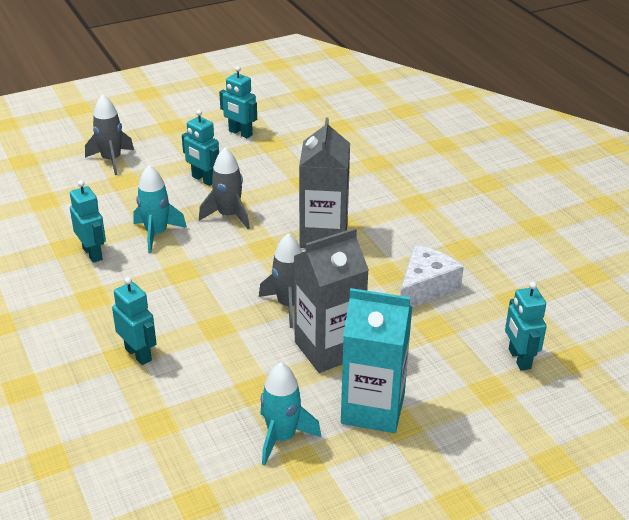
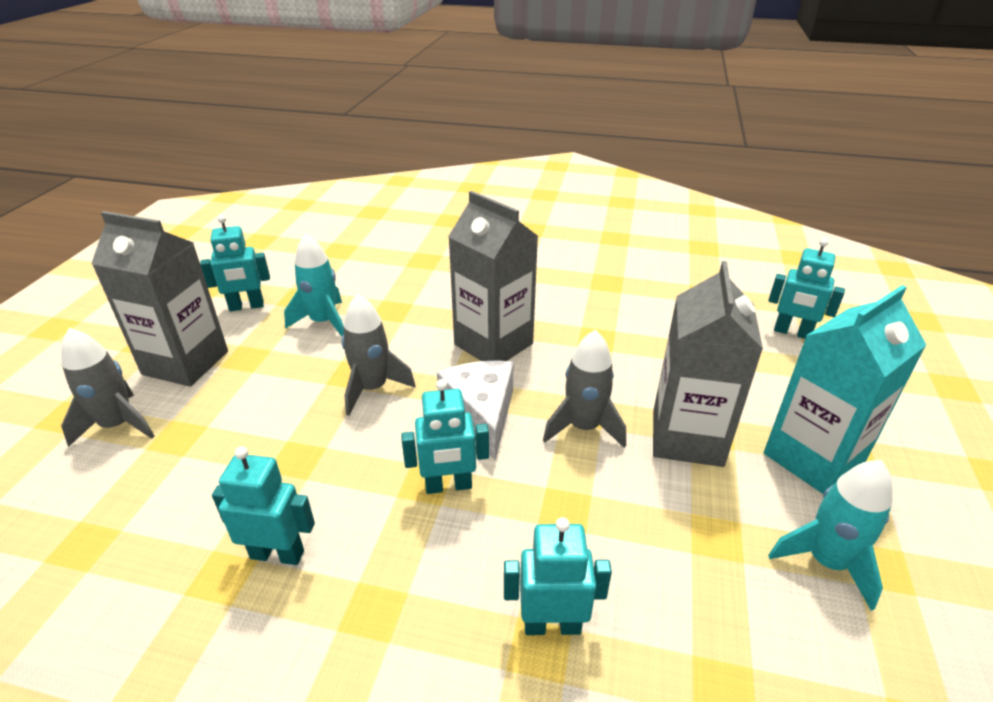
camera: 50 degrees left, 0 degrees up
(156, 234) = (324, 465): turquoise rocket -> turquoise rocket (323, 322)
(173, 147) = (186, 363): none -> grey carton
(203, 179) = (281, 372): turquoise robot -> turquoise robot (448, 486)
(425, 288) = (643, 328): white cheese -> white cheese (481, 414)

